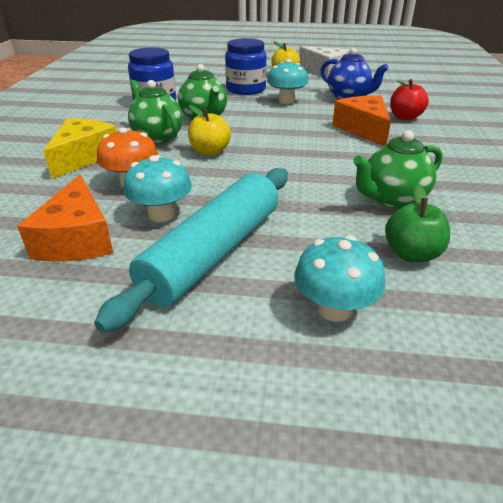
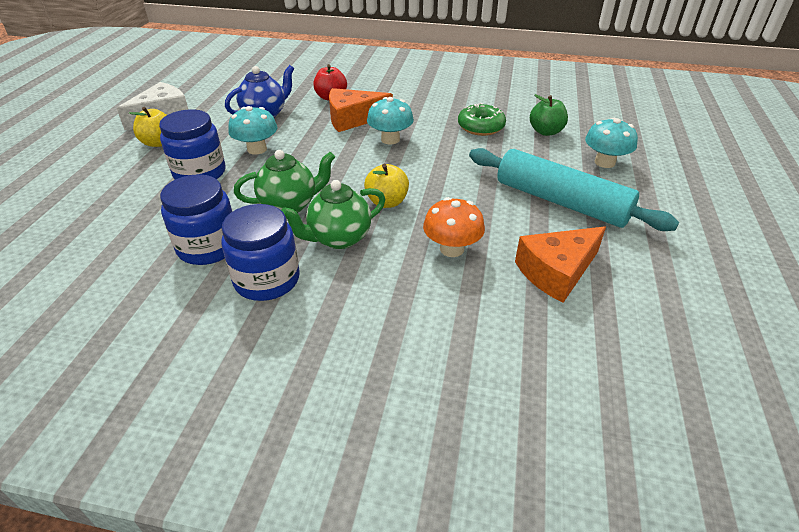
camera: 85 degrees left, 5 degrees up
(77, 239) = (556, 272): orange cheese -> orange cheese turned 150 degrees clockwise
(84, 157) = (385, 292): yellow cheese -> none
(114, 120) = (267, 280): none -> blue jar
(161, 214) = (511, 227): turquoise mushroom -> turquoise mushroom (390, 139)
(392, 199) = (481, 127): green teapot -> green donut

